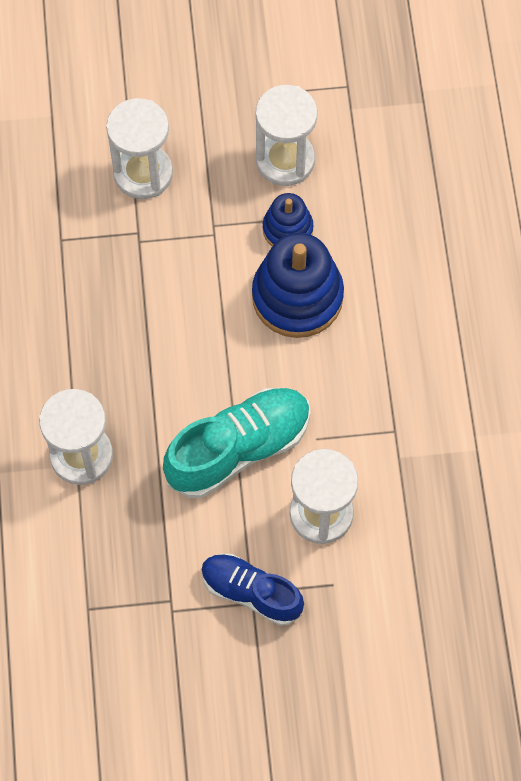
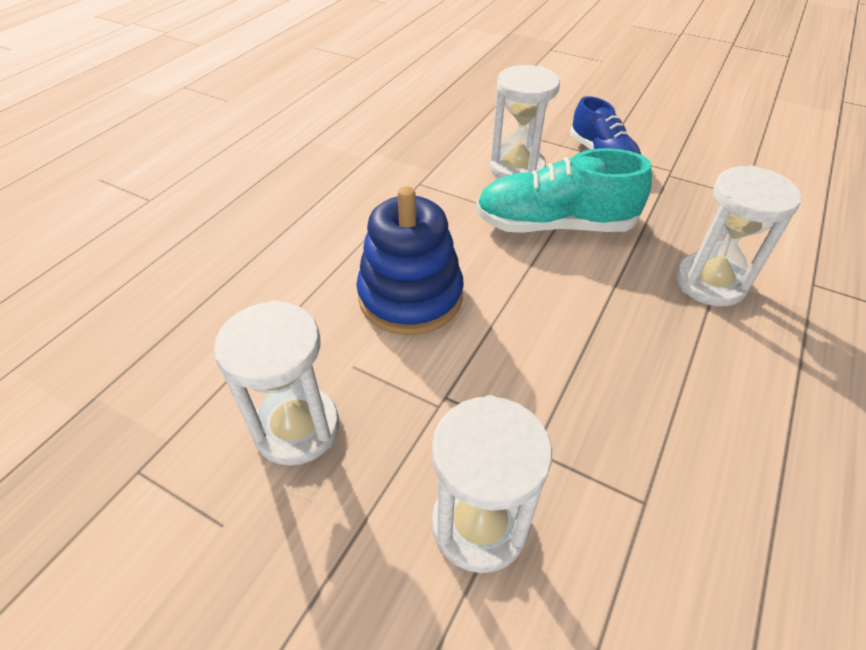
camera: 145 degrees left, 20 degrees down
(287, 229) = (364, 356): blue stacking toy -> none

